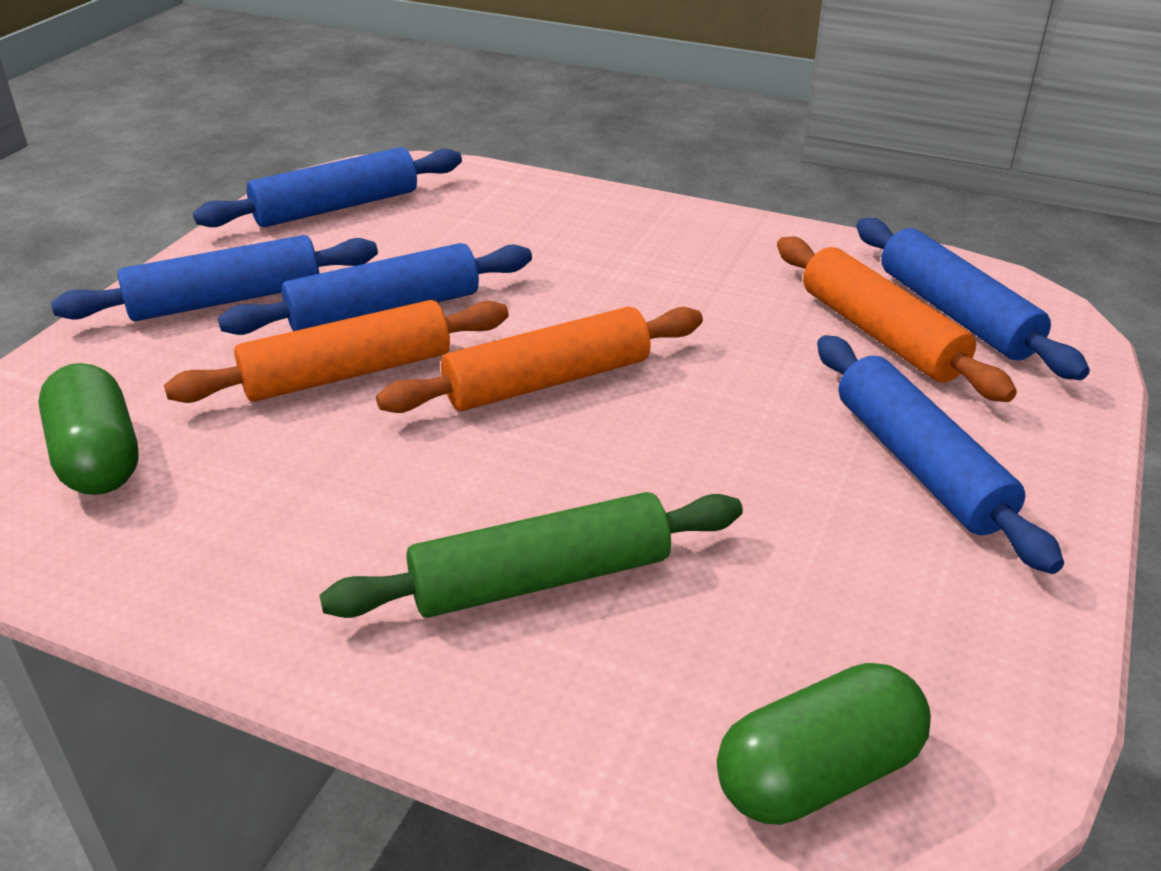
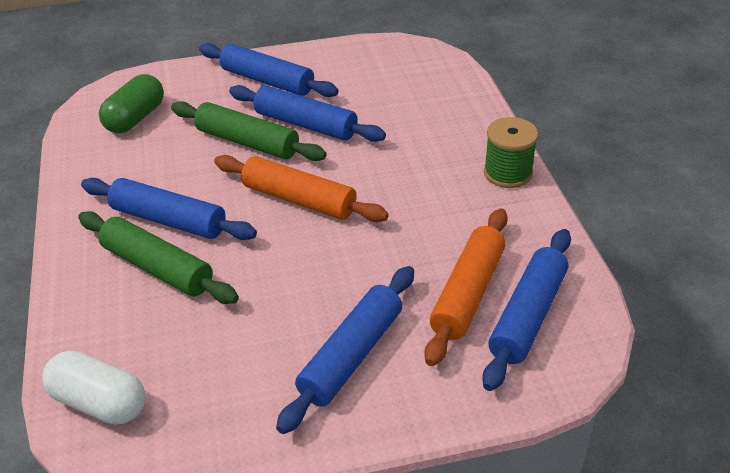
camera: 55 degrees right, 5 degrees up
(336, 207) = (377, 62): blue rolling pin -> blue rolling pin (169, 220)
(348, 373) = (247, 142): orange rolling pin -> green rolling pin
(692, 222) = (508, 173): none -> green spool
(818, 774) = (99, 402): green capsule -> white capsule

